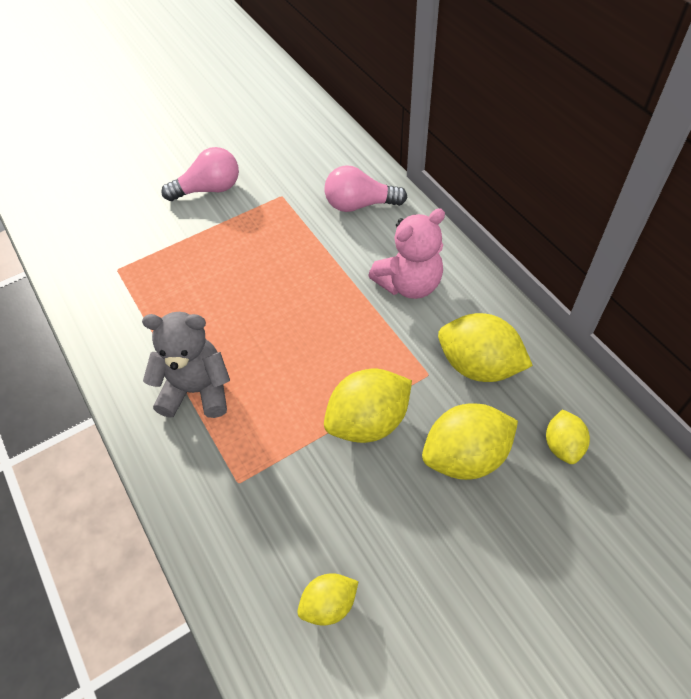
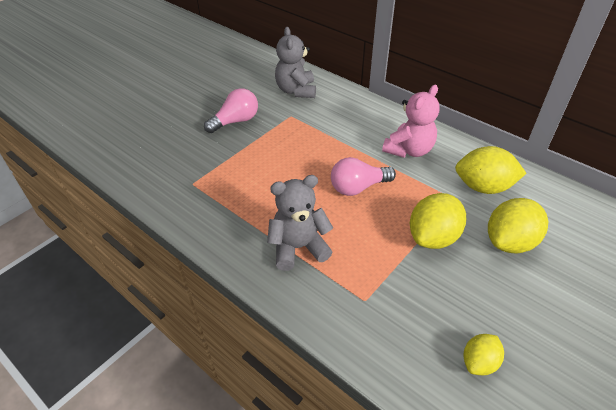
camera: 20 degrees left, 10 degrees down
(308, 157) = (296, 91): none -> grey teddy bear
(359, 204) = (348, 111): pink light bulb -> pink light bulb (358, 187)
(562, 445) = (564, 220): yellow lemon -> none

